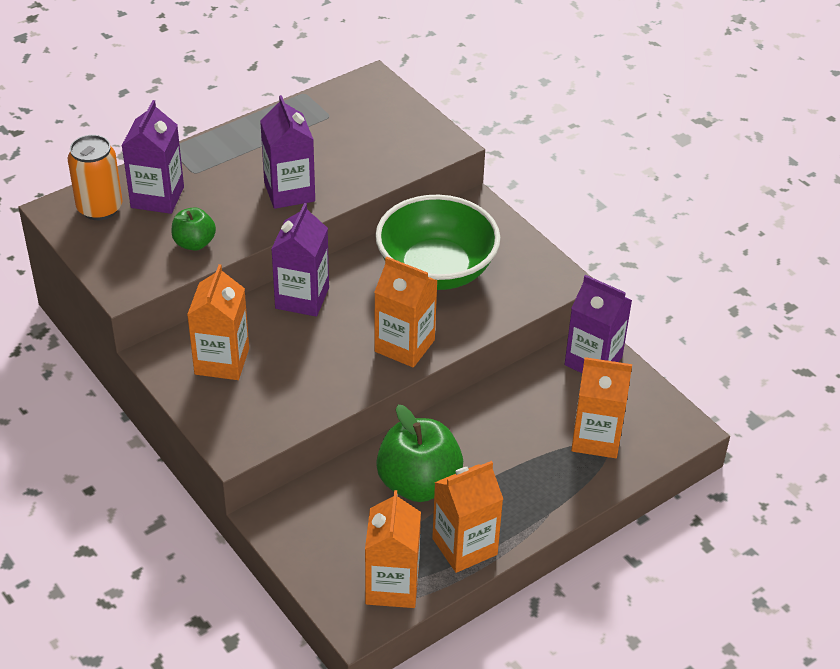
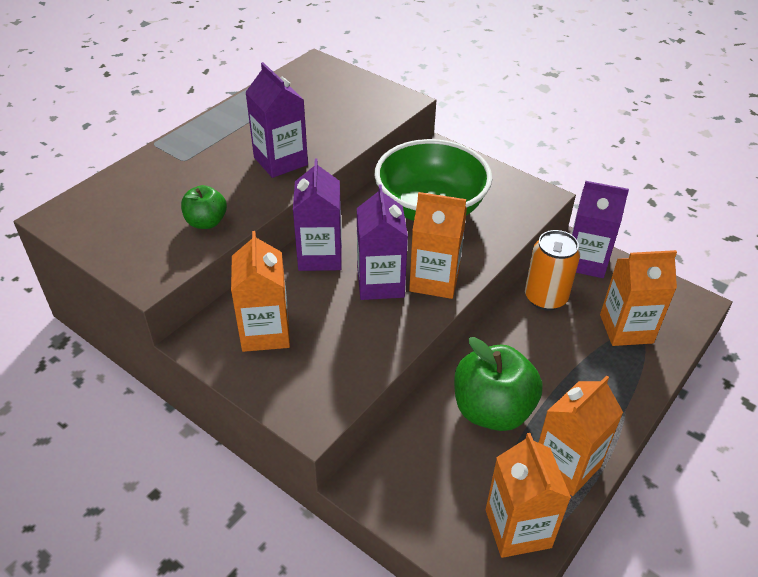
camera: 15 degrees left, 0 degrees up
(100, 208) = (99, 207): orange can -> orange can (545, 298)
(157, 197) = (155, 187): purple carton -> purple carton (380, 283)

